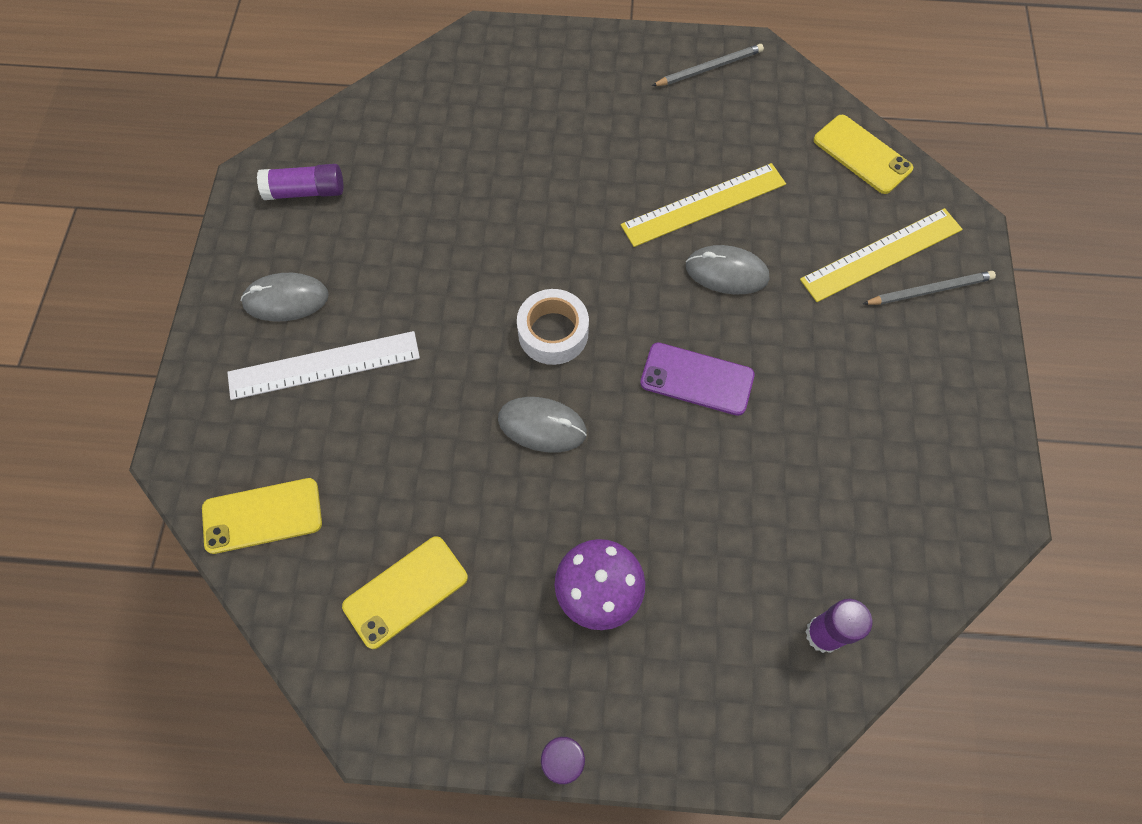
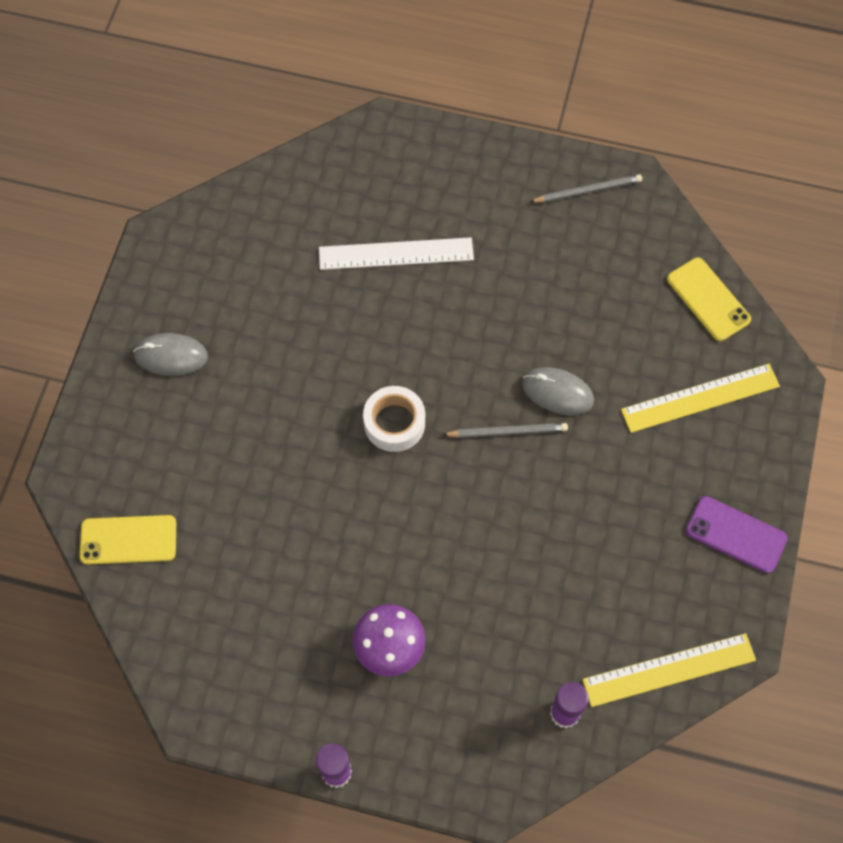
camera: 10 degrees right, 0 degrees up
(305, 191) = (201, 257): purple glue stick -> none
(324, 365) = (195, 420): white ruler -> white ruler (396, 254)
(406, 592) = (234, 621): yellow phone -> none
(542, 426) = (369, 503): grey mouse -> none
(697, 379) = (509, 484): purple phone -> purple phone (736, 534)
(704, 204) = (552, 325): yellow ruler -> yellow ruler (669, 670)
(930, 290) = (734, 438): grey pencil -> grey pencil (507, 431)

